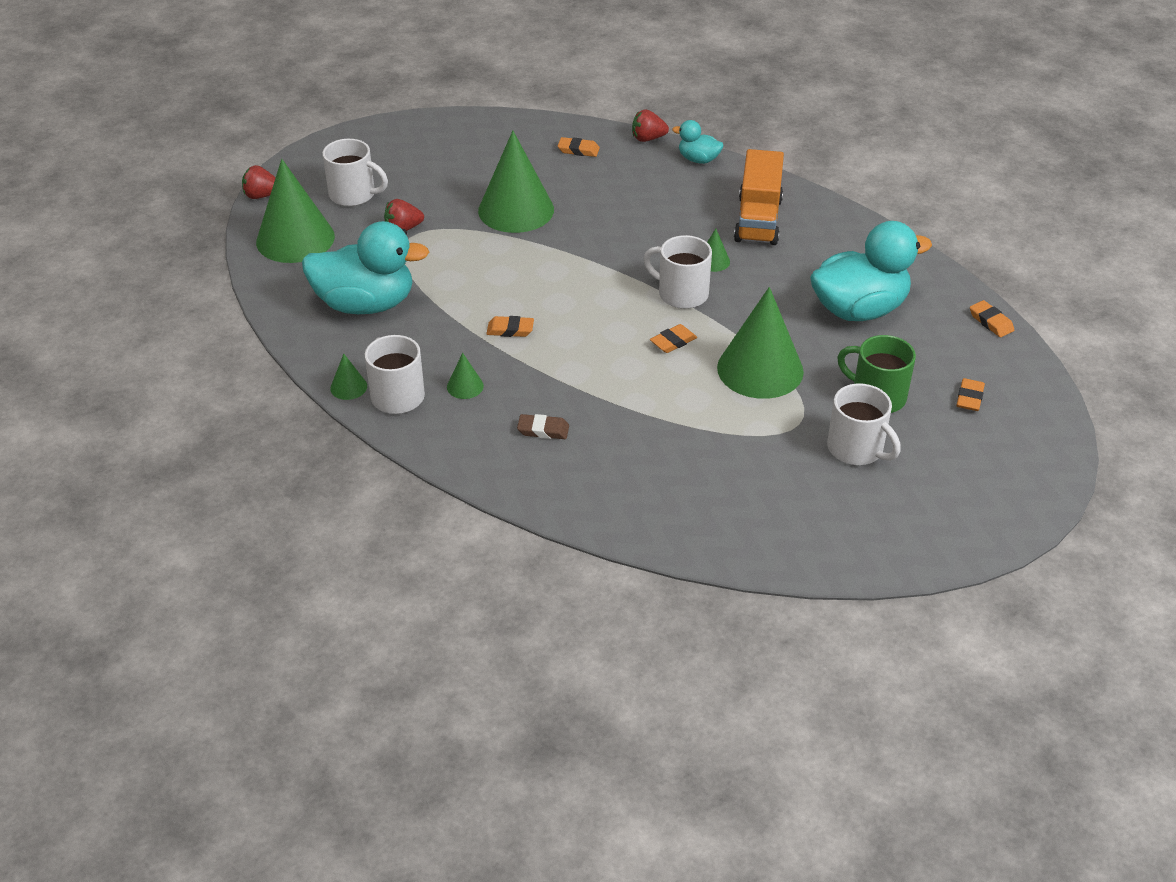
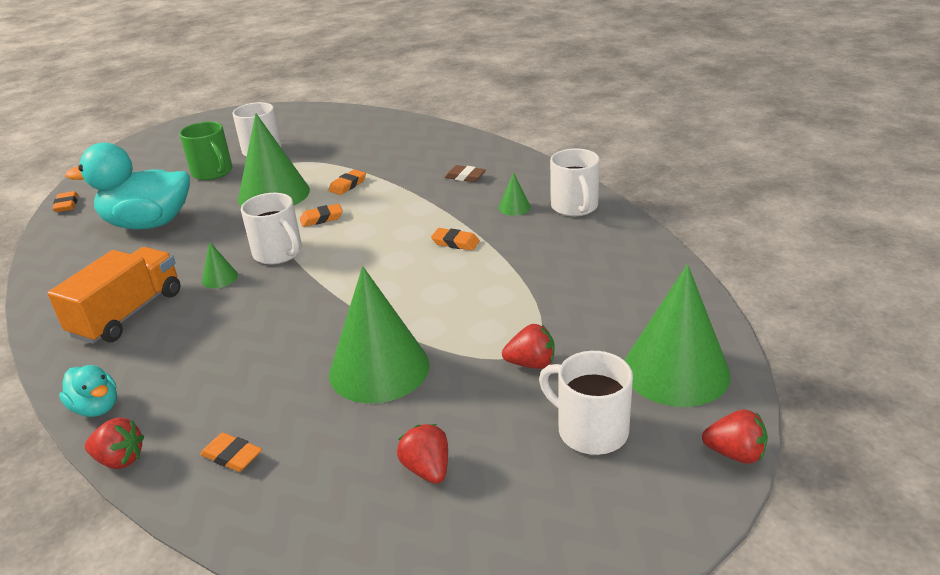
camera: 160 degrees left, 10 degrees down
(348, 387) = (616, 216): green cone -> none
(366, 304) = (592, 281): turquoise duck -> none
(451, 161) = (427, 469): none -> red strawberry
(969, 398) = (154, 166): orange eraser -> orange eraser (347, 185)

